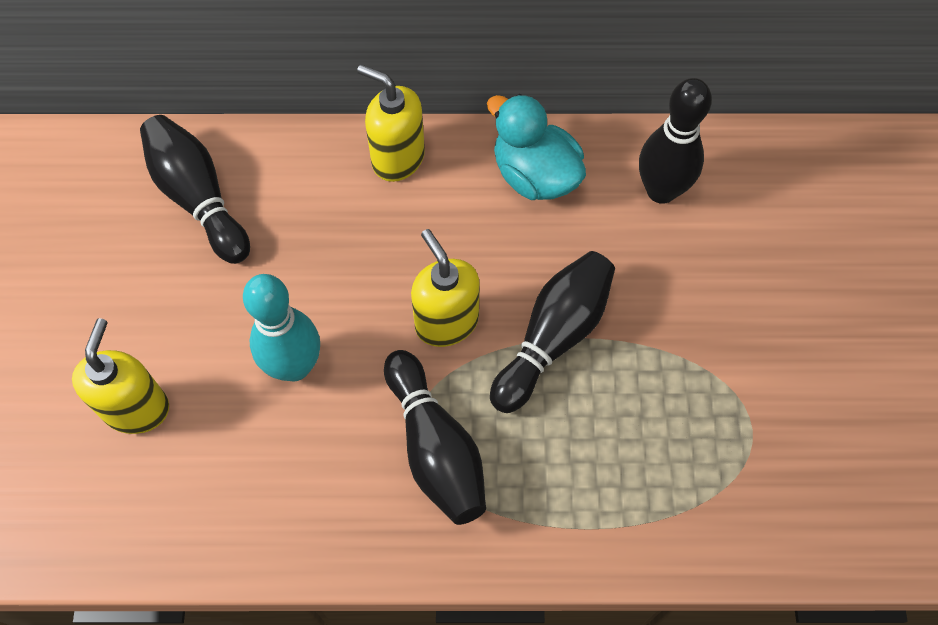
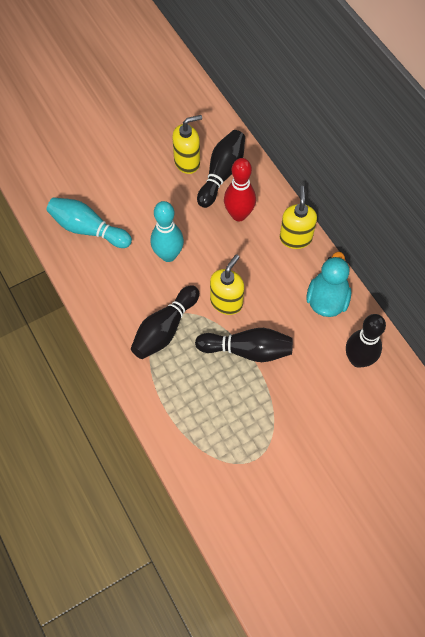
camera: 60 degrees right, 0 degrees up
(136, 408) = (115, 209): yellow soap dispenser -> yellow soap dispenser (187, 162)
(142, 478) = (88, 229): none -> turquoise bowling pin
(296, 215) = (239, 214): none -> red bowling pin

